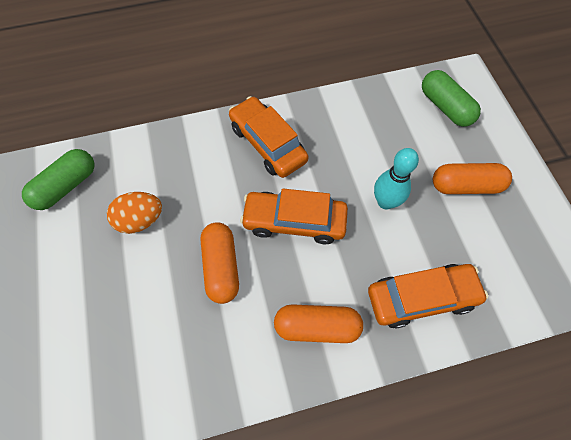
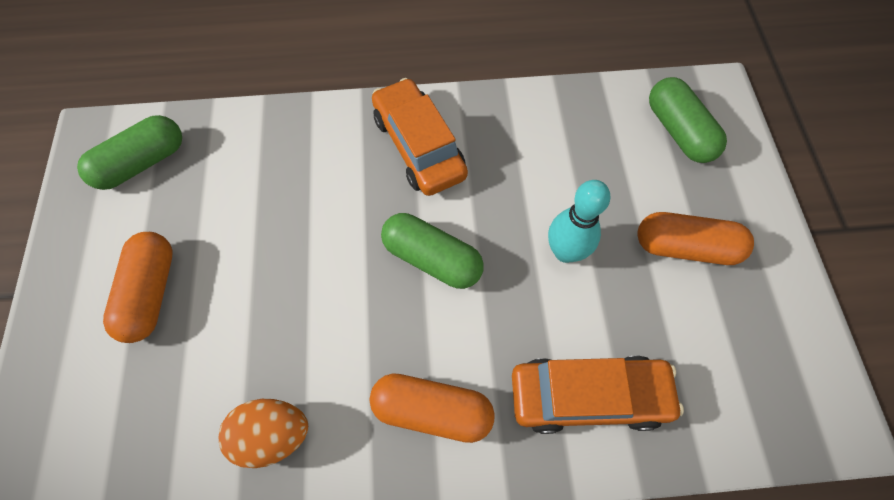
camera: 10 degrees right, 0 degrees up
(141, 220) = (227, 223): orange egg -> orange egg (273, 435)
(221, 266) = (320, 304): orange capsule -> orange capsule (151, 293)
(294, 221) = (432, 259): orange car -> green capsule

